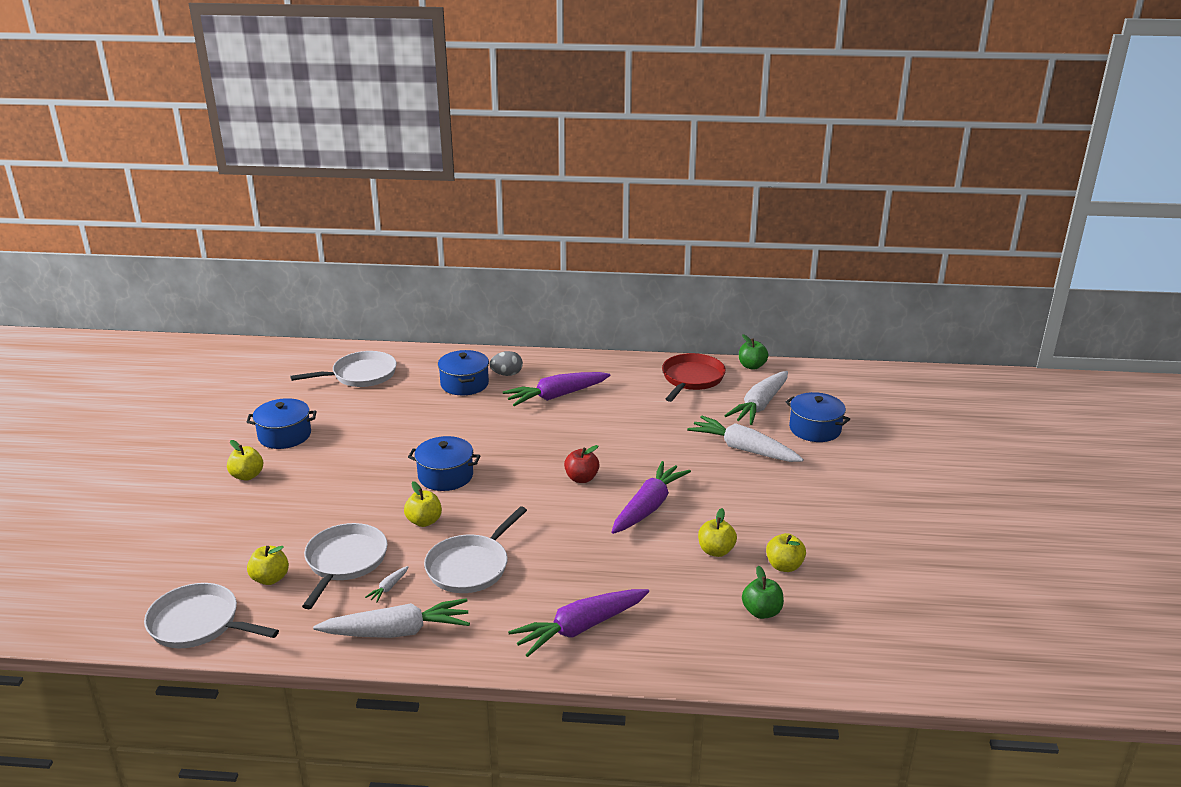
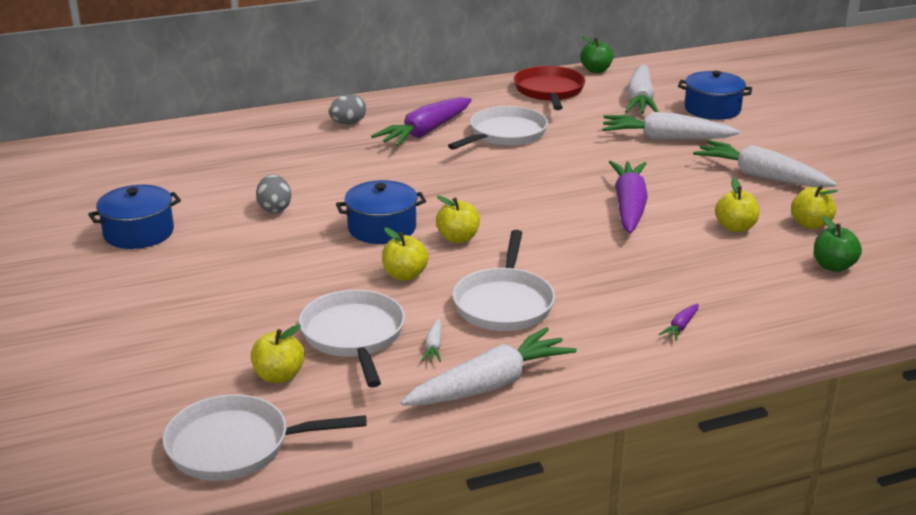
camera: 25 degrees left, 0 degrees up
(247, 476) = (133, 283): yellow apple -> yellow apple (458, 238)
(360, 375) = (172, 156): white pan -> white pan (505, 134)
(388, 438) = (275, 209): none -> grey egg
(464, 384) = (309, 141): blue pot -> none
(580, 628) = (680, 327): purple carrot -> purple carrot, size x0.40
(581, 478) = (533, 197): red apple -> none
(789, 507) = (761, 176): none -> white carrot

